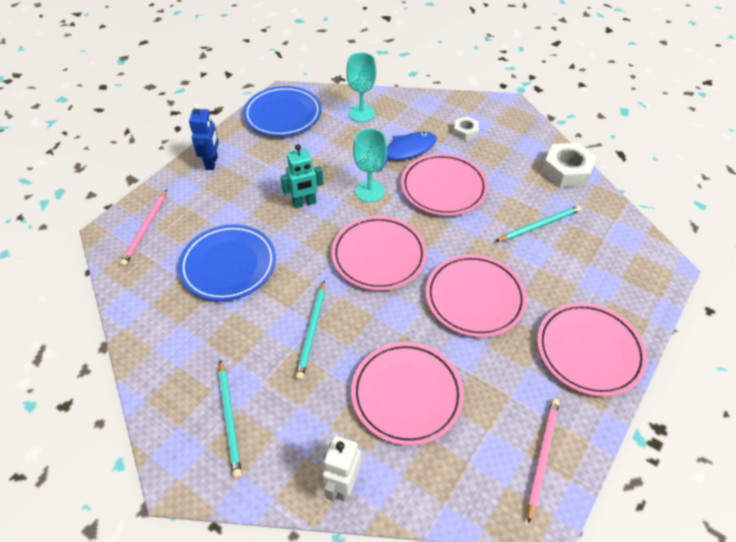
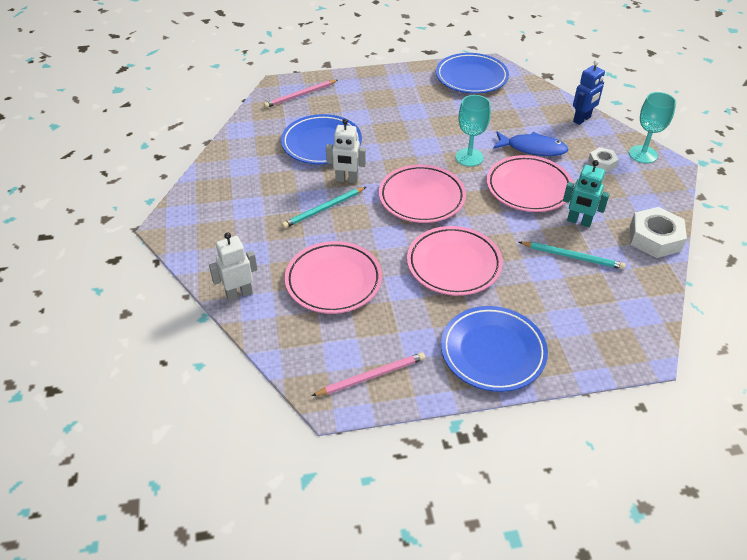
camera: 45 degrees right, 5 degrees down
(212, 163) = (385, 81): blue robot -> blue robot (582, 119)
(230, 419) = (223, 219): turquoise pencil -> none
(296, 286) = (347, 180): none -> white robot
(304, 203) = (414, 138): turquoise robot -> turquoise robot (579, 221)
(361, 113) = (532, 106): turquoise goblet -> turquoise goblet (643, 154)
(589, 351) = (493, 352): pink plate -> blue plate

